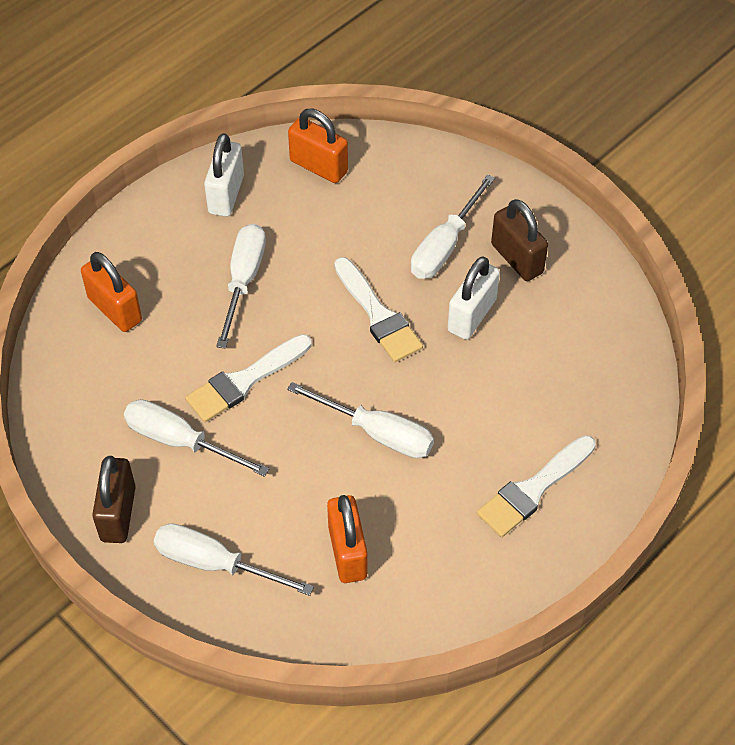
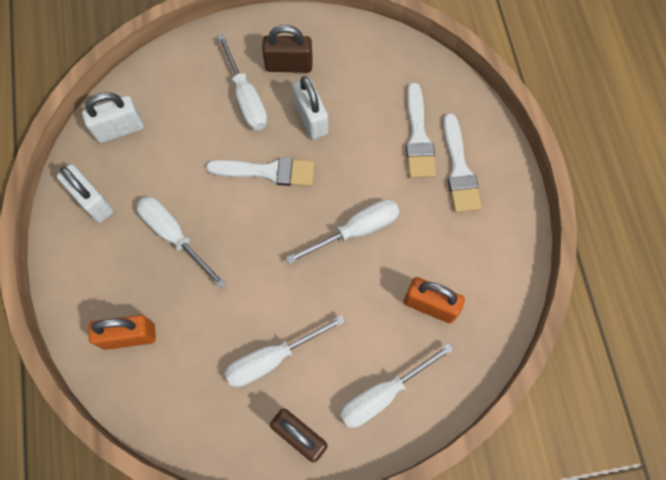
camera: 55 degrees left, 15 degrees up
(244, 381) = (256, 286): white brush -> white brush (418, 137)
(318, 166) = (120, 129): orange padlock -> white padlock

